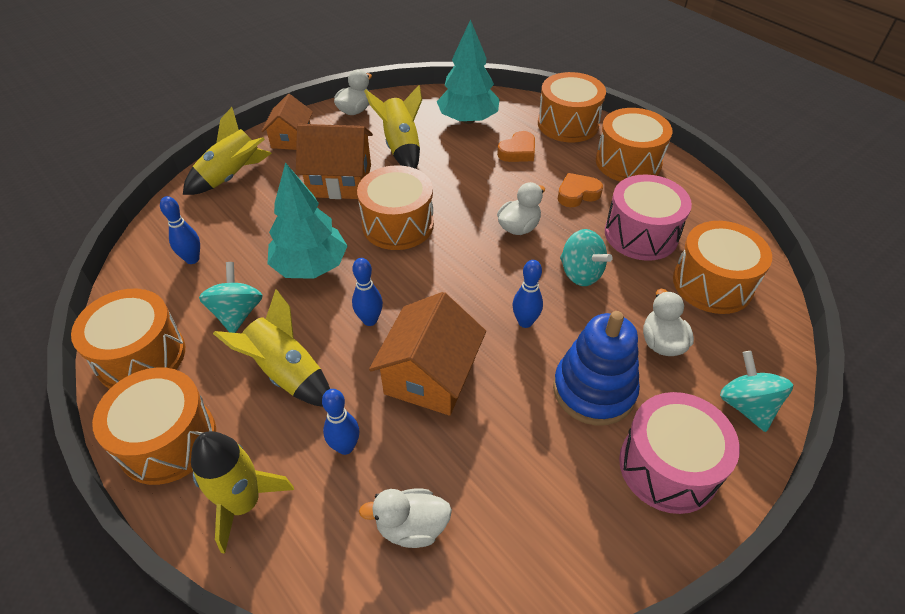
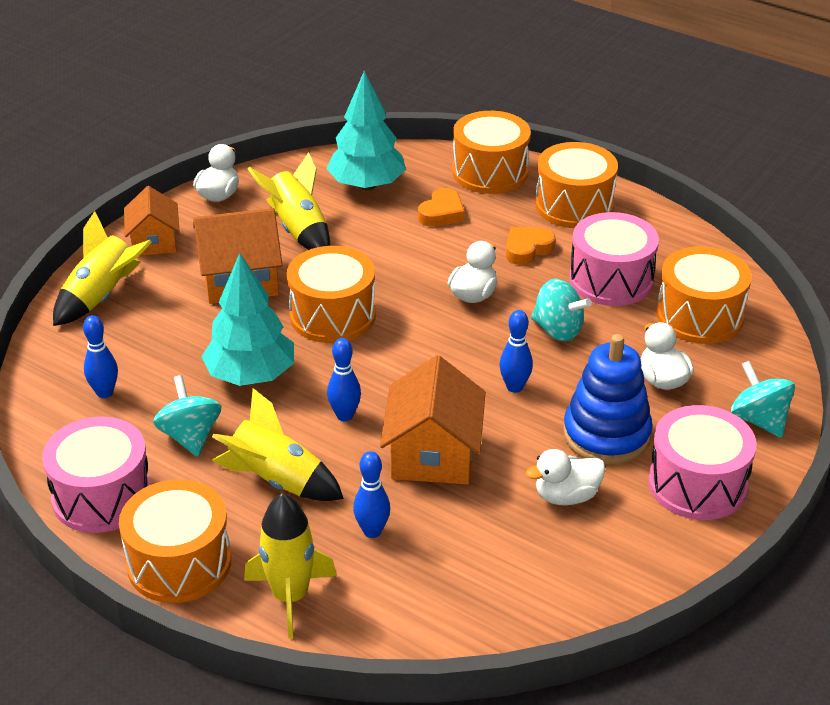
camera: 15 degrees left, 10 degrees down
(141, 356) = (102, 496): orange drum -> pink drum
(412, 527) = (468, 580): white duck -> white duck (566, 496)

